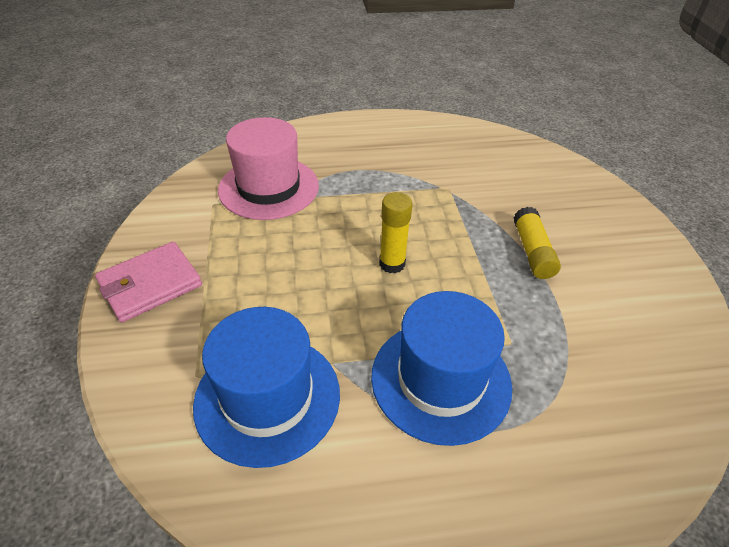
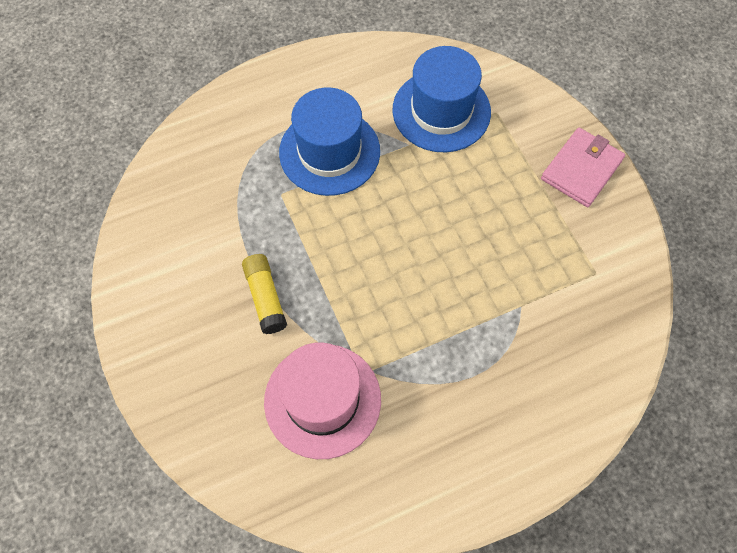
camera: 165 degrees right, 20 degrees up
(269, 188) = (555, 313): pink hat -> pink hat (322, 400)
(392, 264) = (393, 245): yellow glue stick -> none

